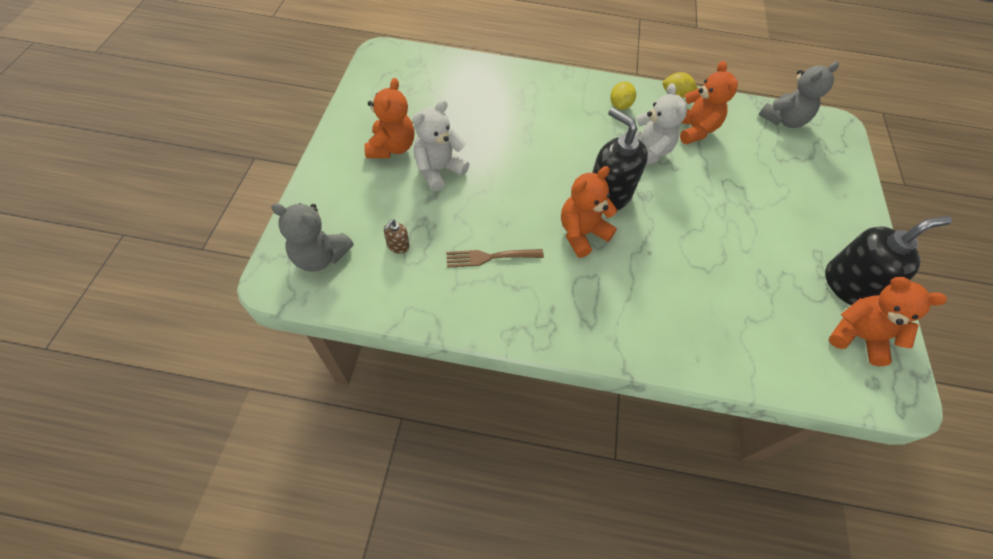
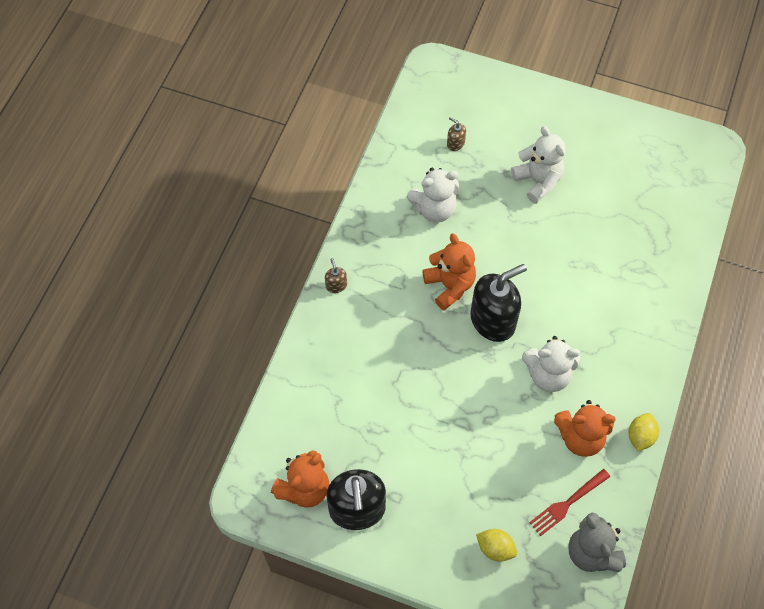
camera: 105 degrees right, 5 degrees up
(320, 256) = (452, 91): grey teddy bear -> none
(392, 147) = (570, 146): orange teddy bear -> none
(491, 257) = (434, 209): brown fork -> white teddy bear
(616, 344) = (336, 285): none -> brown soap dispenser
(619, 105) = (623, 367): yellow lemon -> yellow lemon (495, 548)
(753, 135) = (567, 503): none -> red fork

